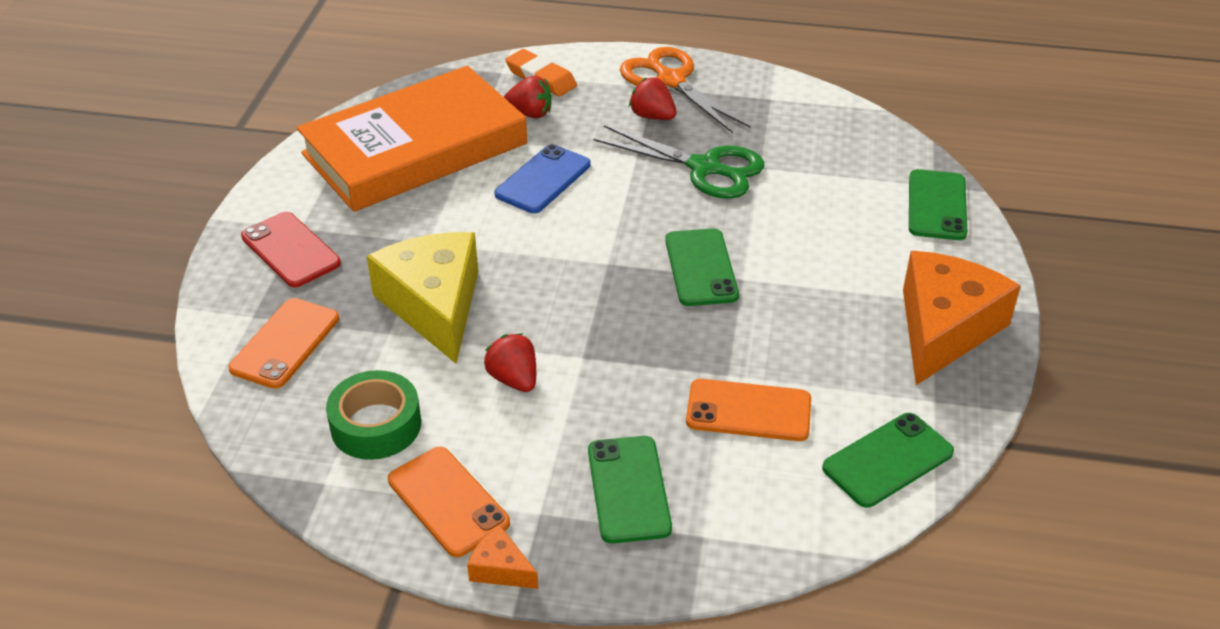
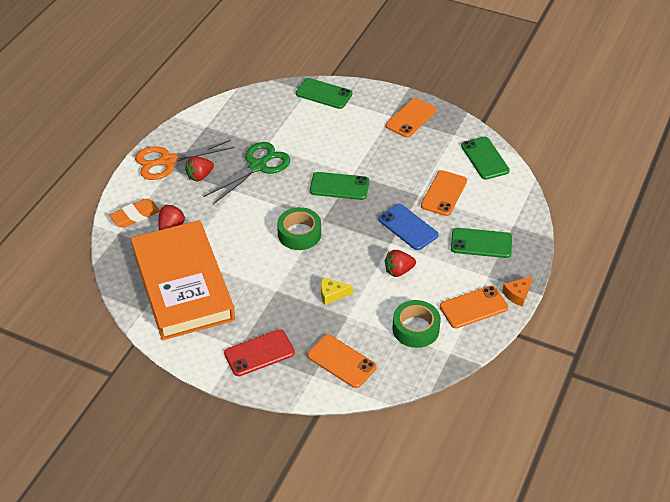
camera: 75 degrees left, 5 degrees up
(434, 306) = (332, 294): yellow cheese -> yellow cheese, size x0.42
(543, 180) = (239, 232): blue phone -> blue phone (408, 227)
(564, 243) = (299, 234): none -> green tape
(944, 329) = (411, 118): orange cheese -> orange phone

